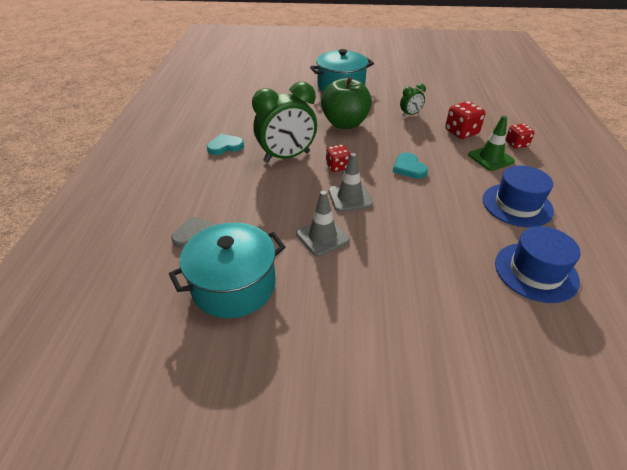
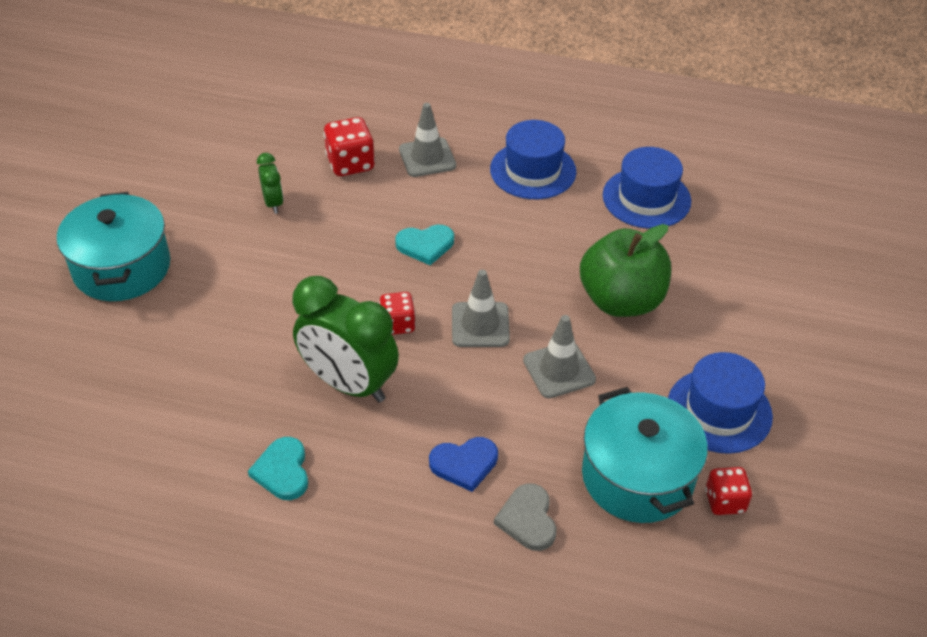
camera: 80 degrees left, 5 degrees up
(236, 204) = (464, 464): none -> blue heart
(287, 157) = (349, 384): green clock -> green clock turned 135 degrees clockwise
(307, 334) = (719, 411): none -> blue hat
(345, 123) = (269, 290): green apple -> green apple (621, 300)
(490, 158) = (427, 157): green traffic cone -> grey traffic cone
(516, 144) = (401, 122): red dice -> red dice (724, 501)

